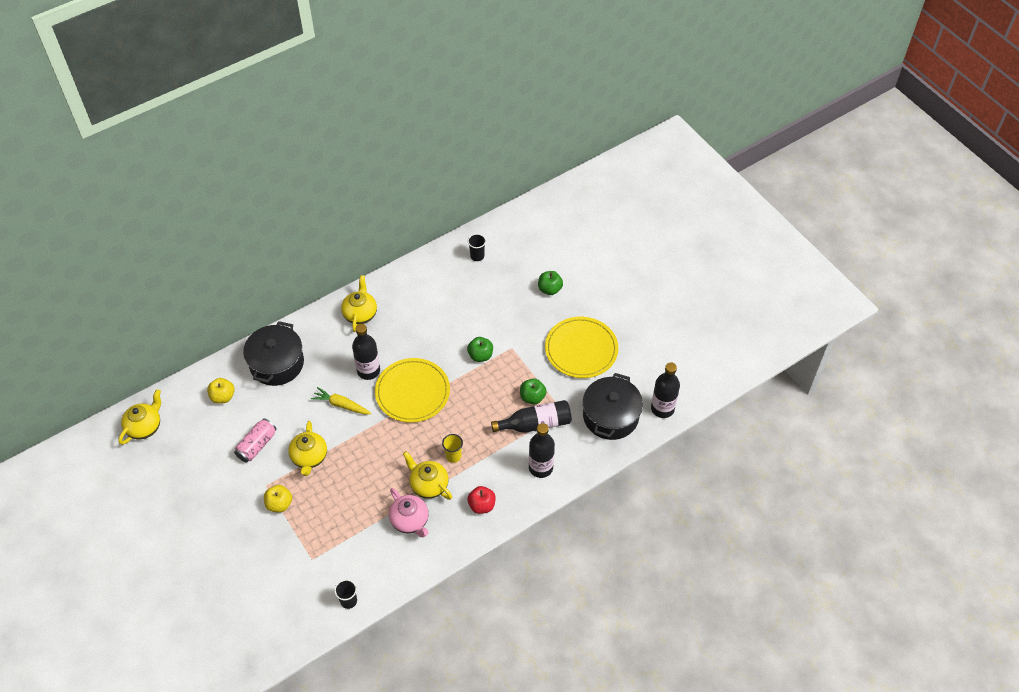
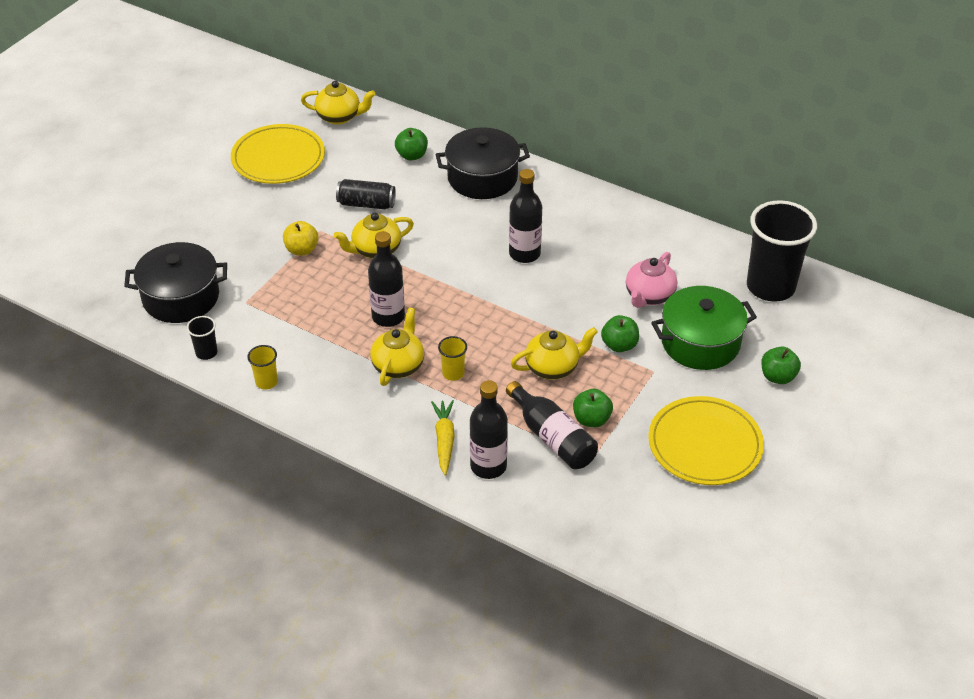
camera: 65 degrees right, 10 degrees down
(223, 397) = (412, 155): yellow apple -> green apple
(257, 445) = (366, 204): pink can -> black can
(341, 405) = (462, 249): yellow carrot -> yellow carrot (444, 440)
(360, 314) = (599, 217): yellow teapot -> yellow teapot (553, 367)
(399, 571) = (266, 382): none -> yellow cup
(410, 521) = (339, 367): pink teapot -> pink teapot (649, 296)
(412, 392) = (520, 303): yellow plate -> yellow plate (278, 158)
(477, 256) = (770, 287): black cup -> black cup, size x2.34
(481, 505) = (398, 426): red apple -> none
(502, 313) = (700, 342): none -> green pot
(610, 416) = (618, 515): black pot -> black pot (181, 297)
(662, 408) = (672, 572): black bottle -> black bottle (388, 317)

